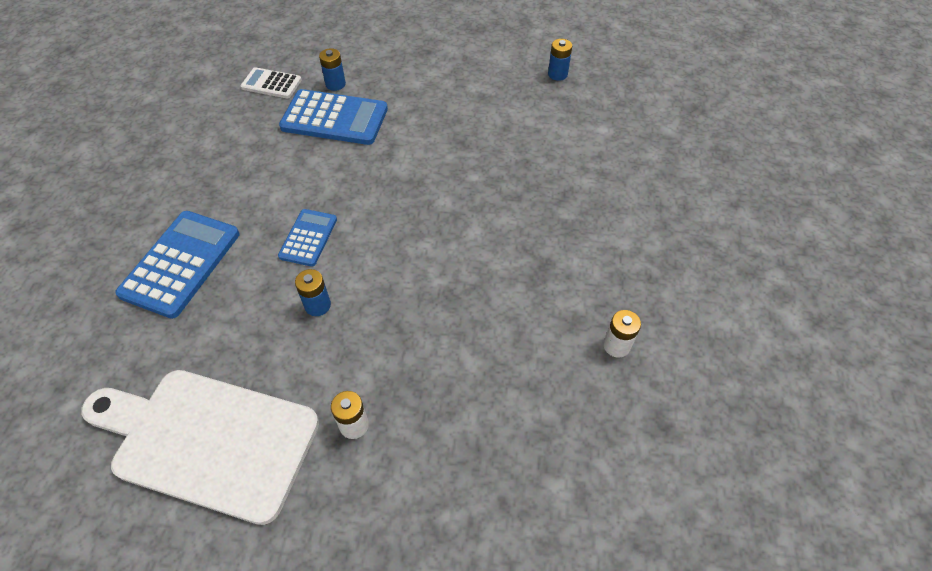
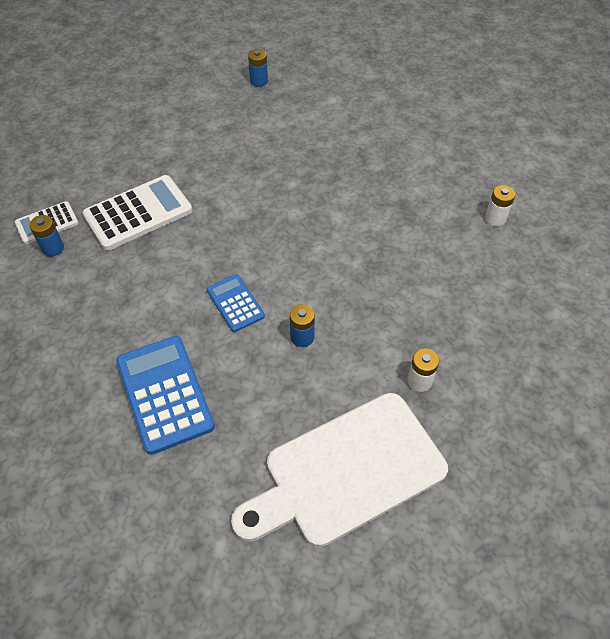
camera: 45 degrees left, 0 degrees up
(334, 118) = (138, 213): blue calculator -> white calculator
(335, 84) = (103, 189): blue battery -> blue battery (53, 248)

